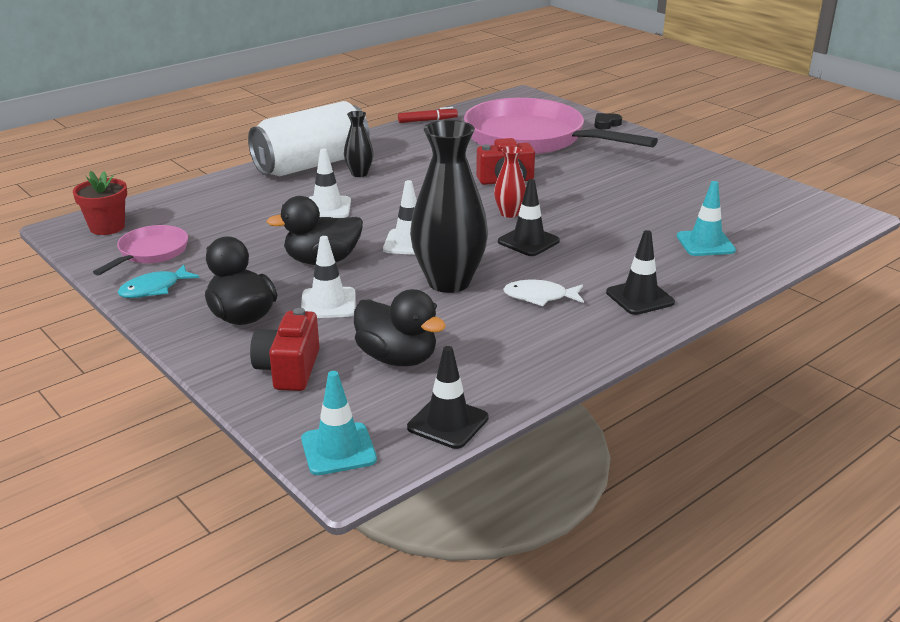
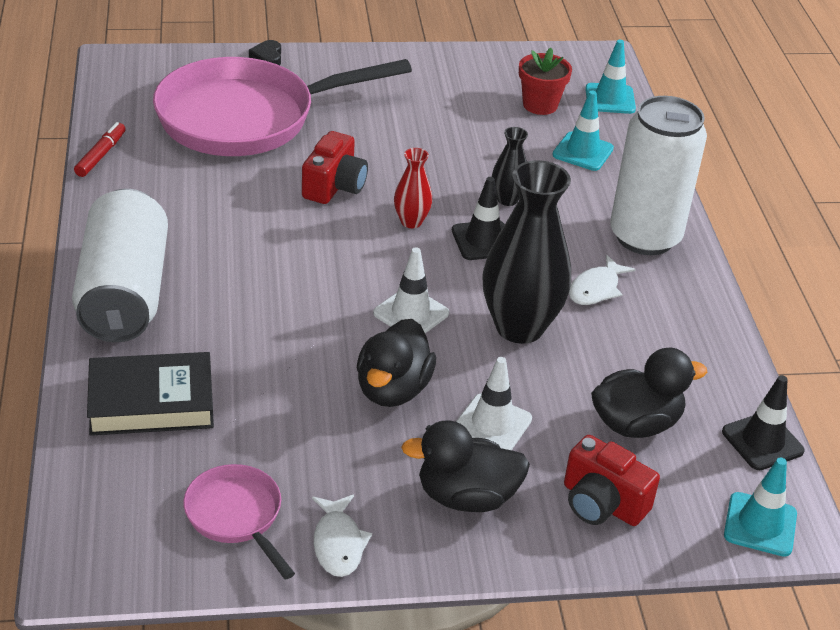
camera: 60 degrees left, 10 degrees up
(107, 227) = (117, 532): red flower pot -> red flower pot (540, 105)
(154, 289) = (338, 543): turquoise fish -> white fish
(226, 201) = (151, 402): none -> black book
(327, 208) = (262, 332): white traffic cone -> none
(359, 174) = (195, 270): black vase -> black vase (507, 199)
(640, 297) = (645, 237): black traffic cone -> white can
(799, 233) = (610, 99): none -> turquoise traffic cone

